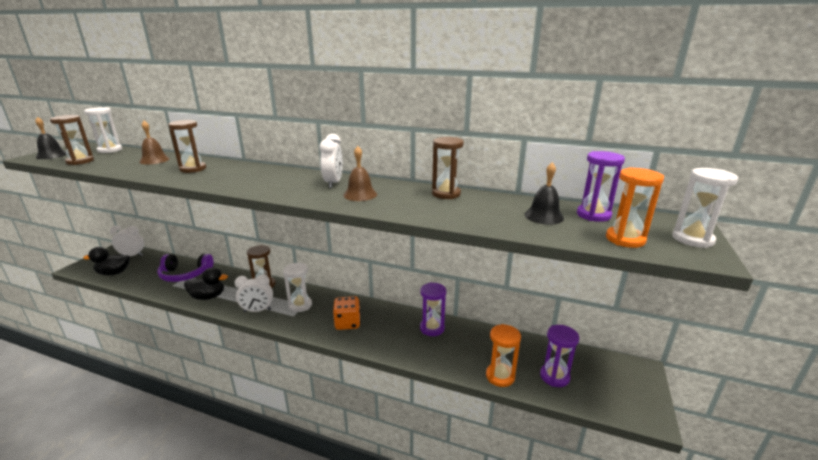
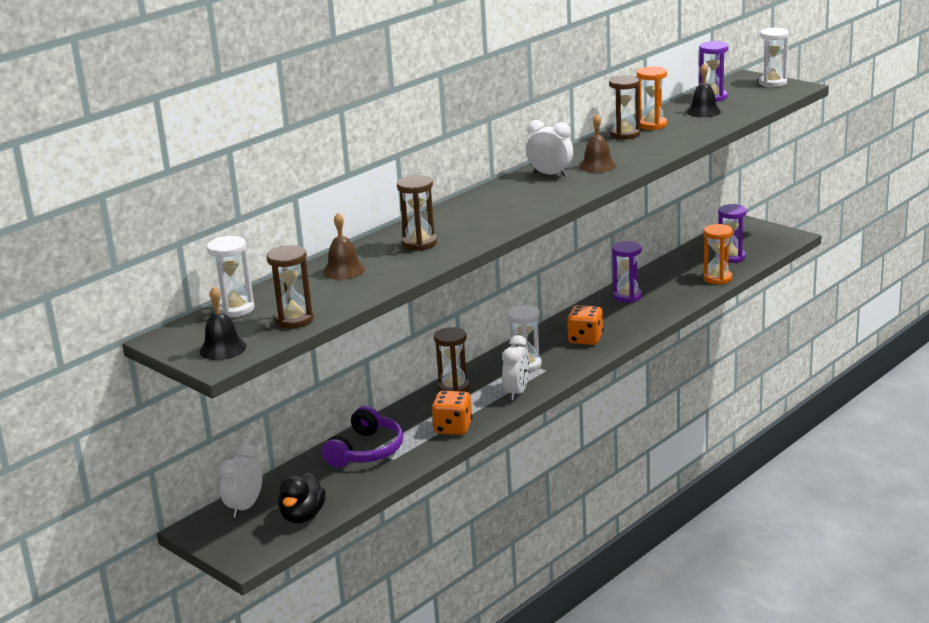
camera: 65 degrees left, 0 degrees up
(208, 297) = (453, 428): black duck -> orange dice
(625, 239) = (761, 99): orange hourglass -> orange hourglass (652, 125)

